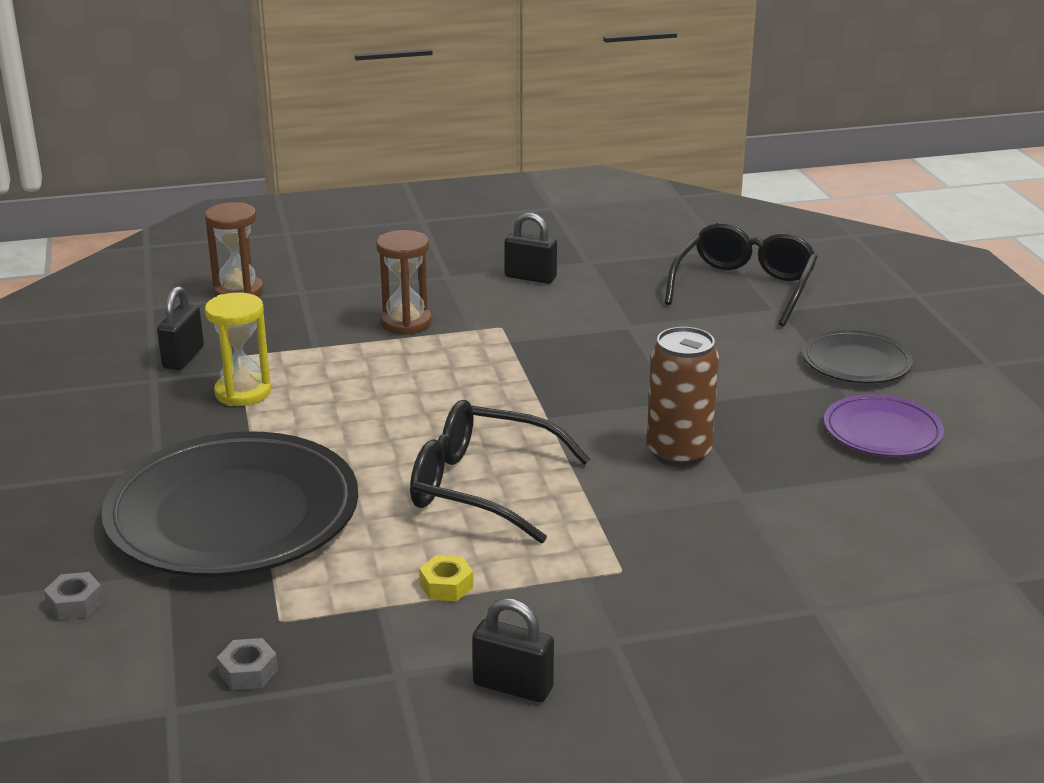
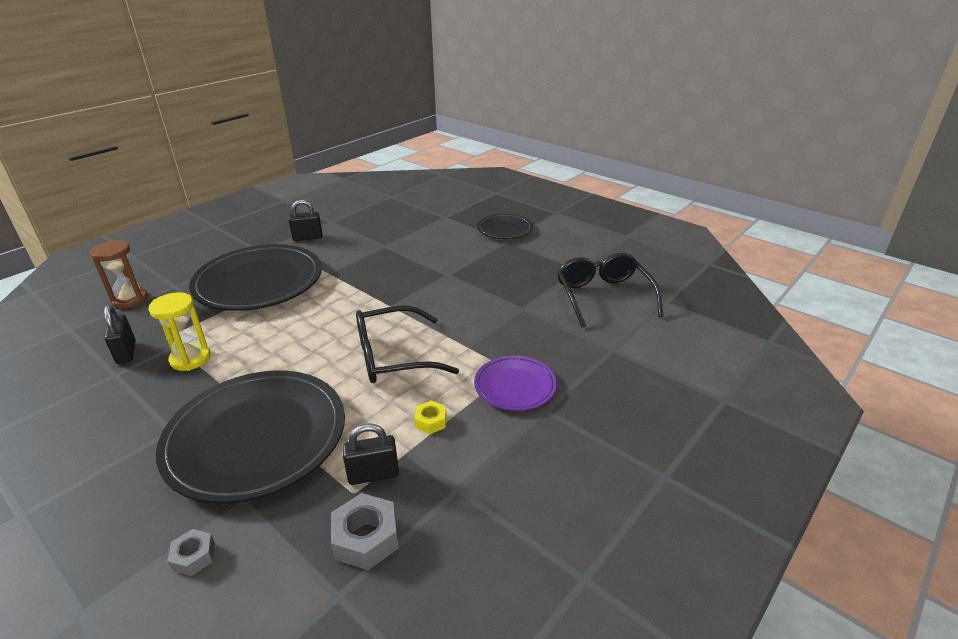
camera: 35 degrees left, 5 degrees up
(248, 672) = (366, 538): grey nut -> grey nut, size x1.68
(406, 323) = (259, 283): brown hourglass -> black plate
(513, 686) = (525, 462): black padlock -> black padlock (373, 474)
(678, 453) = (473, 299): brown can -> none
(743, 288) = (419, 211): black glasses -> black glasses (604, 297)
(882, 432) = (548, 256): purple plate -> purple plate (515, 386)

